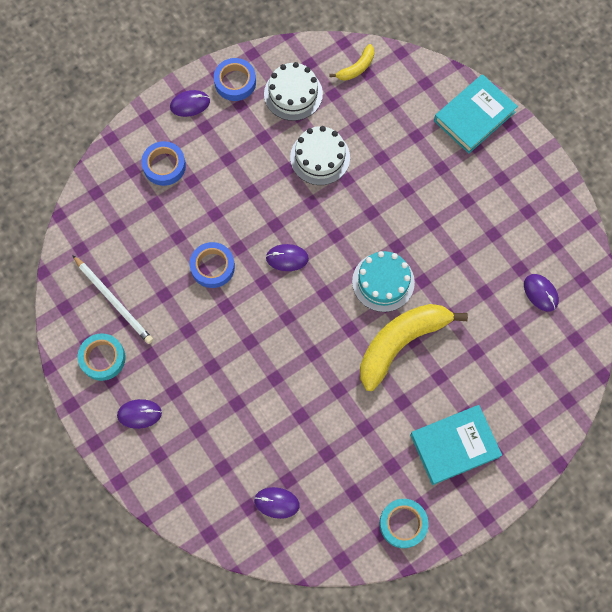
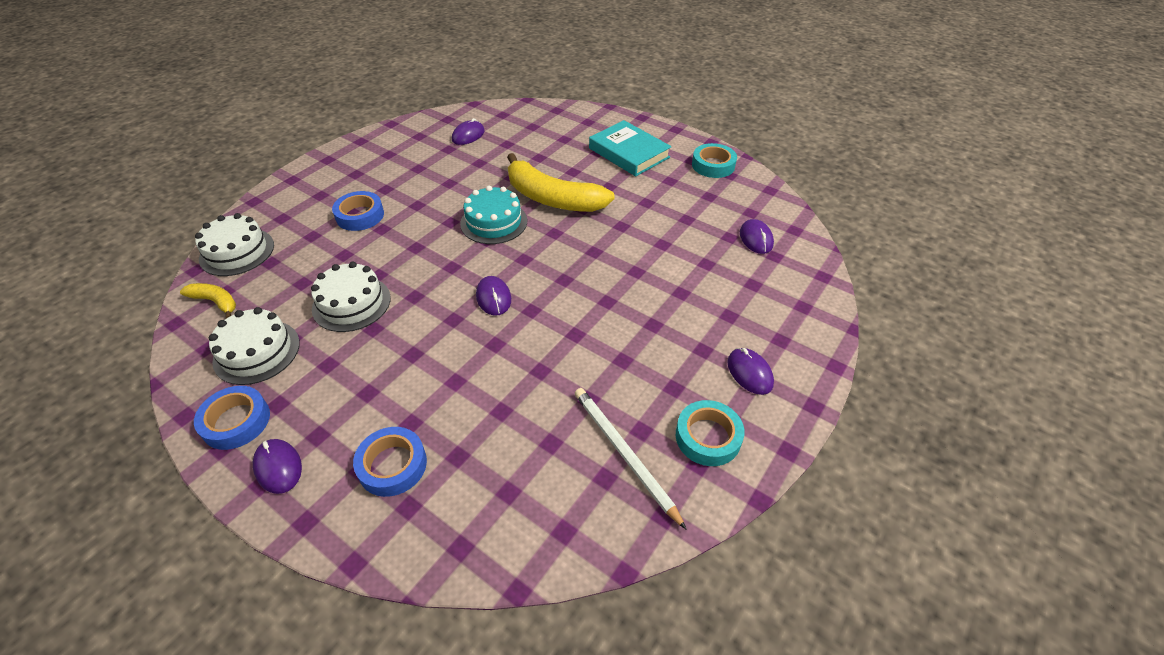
camera: 110 degrees left, 25 degrees down
(114, 301) = (624, 453): white pencil -> white pencil turned 60 degrees counterclockwise
(212, 267) = (530, 361): blue tape -> blue tape (360, 215)
(413, 81) = (237, 252): none -> white cake
(474, 116) = (284, 202): turquoise book -> none

